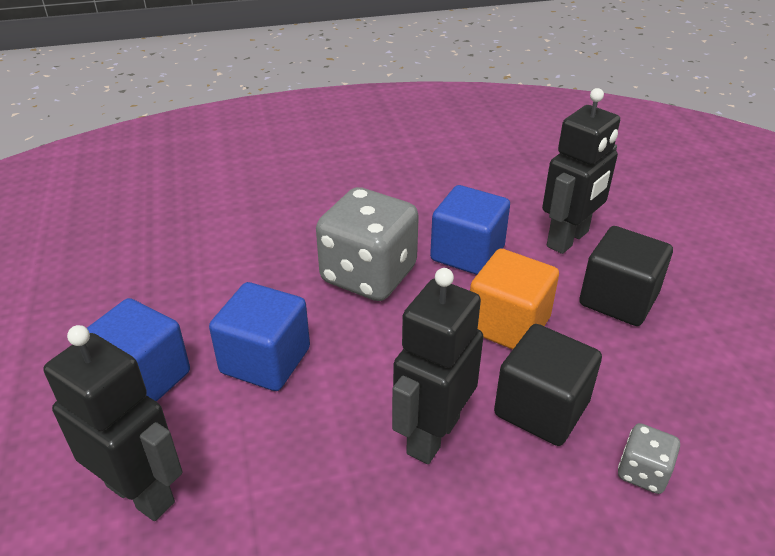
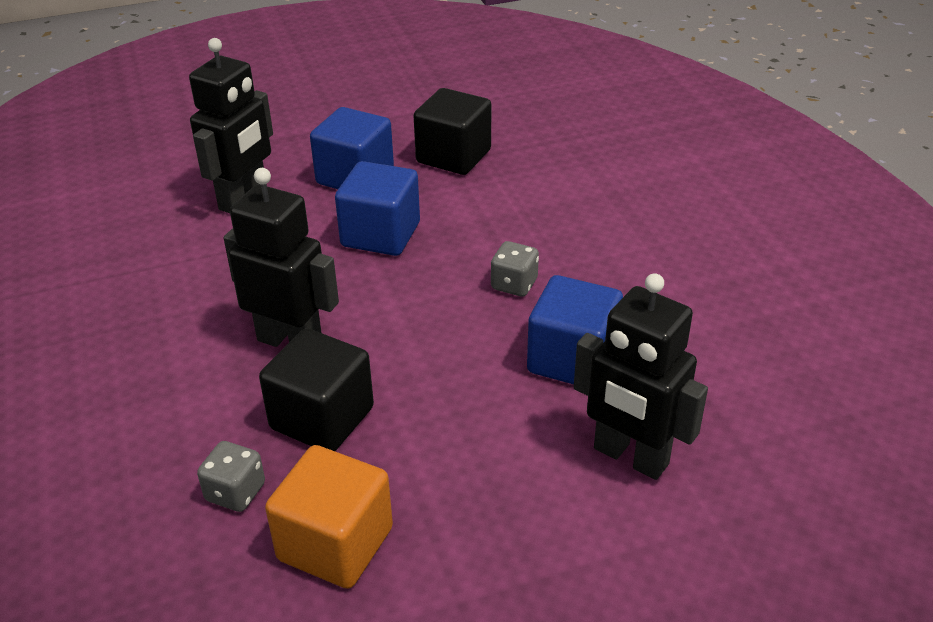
camera: 85 degrees right, 0 degrees up
(368, 275) = (514, 284): grey dice -> grey dice, size x0.45
(508, 324) = (447, 394): orange cube -> orange cube (335, 544)
(618, 299) = (508, 500): black cube -> black cube (453, 156)

